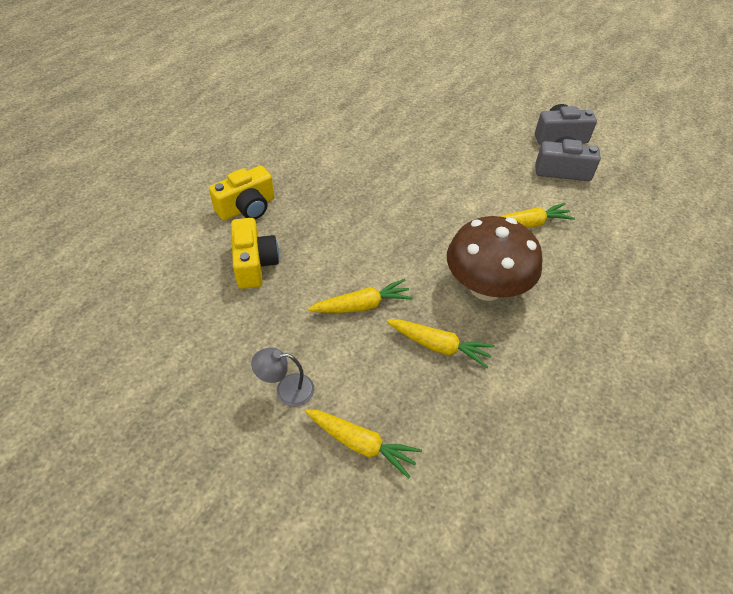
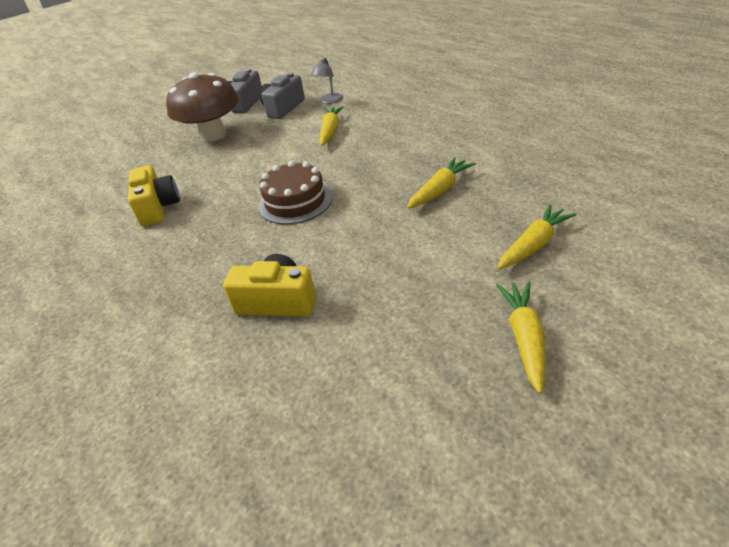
camera: 65 degrees left, 10 degrees down
(247, 207) = (181, 302): yellow camera -> yellow camera (158, 207)
(286, 389) = (463, 288): grey lamp -> grey lamp (329, 101)
(362, 305) = (376, 228): yellow carrot -> yellow carrot (524, 338)
(389, 234) = (295, 201): none -> brown cake
(486, 287) = (387, 159): brown mushroom -> brown mushroom (213, 135)

